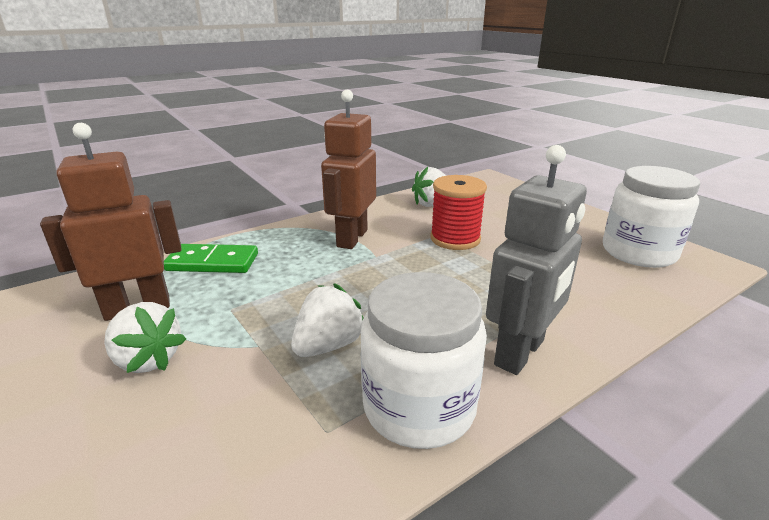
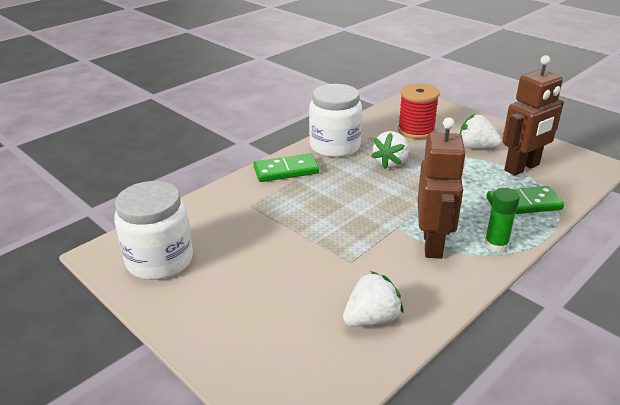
camera: 170 degrees right, 5 degrees up
(292, 232) = (496, 245): none -> green glue stick
(455, 239) = (333, 256): red spool -> red spool (416, 131)
(520, 353) = (286, 171): grey robot -> green domino

